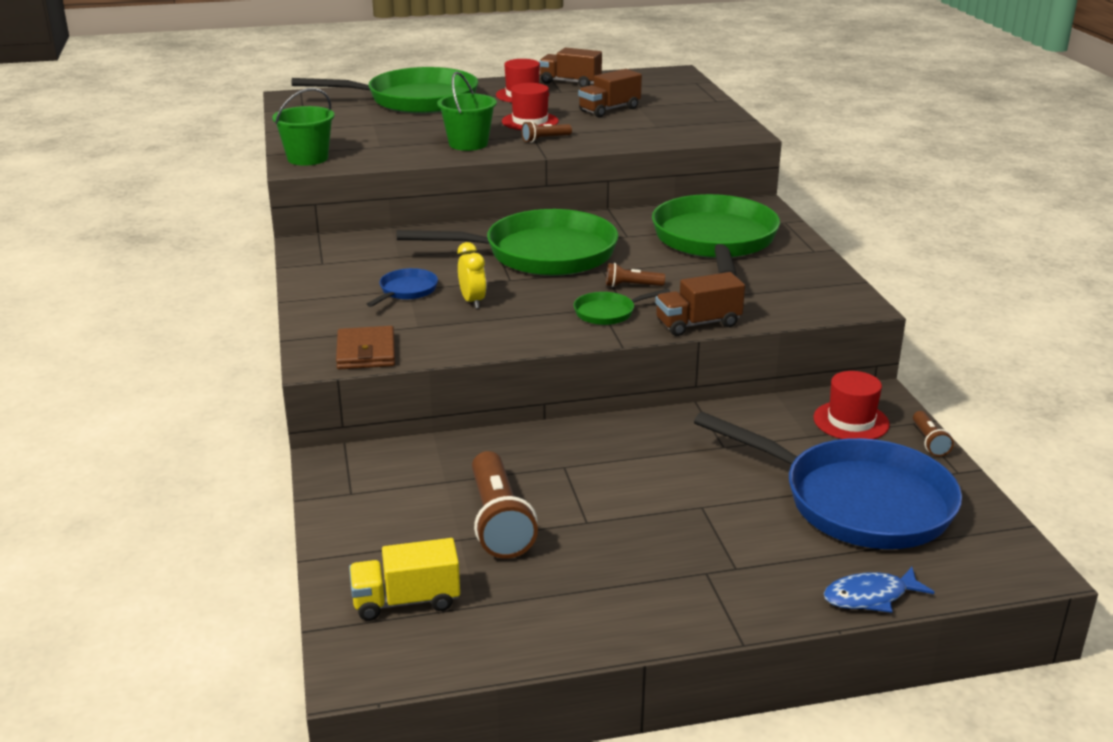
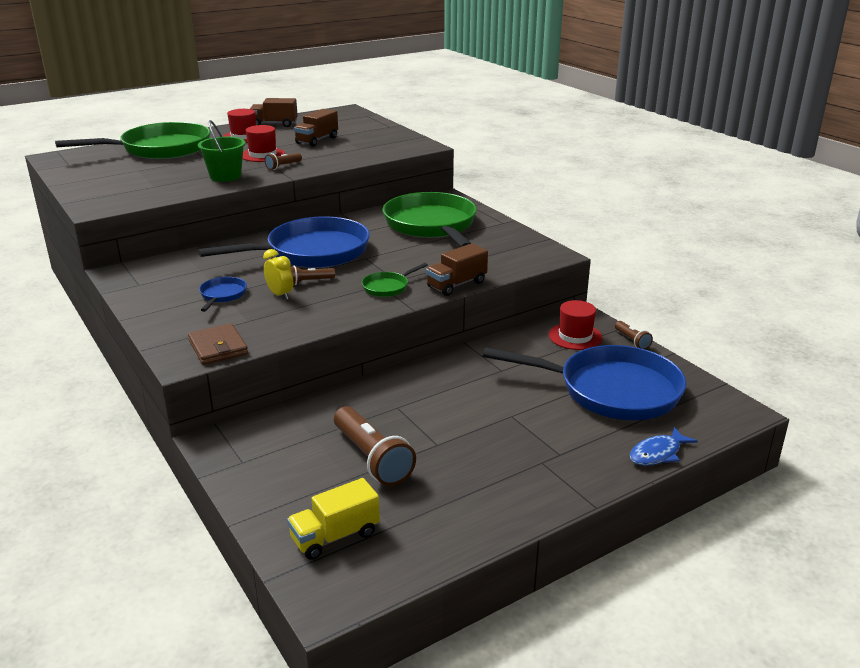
camera: 20 degrees left, 0 degrees up
(307, 158) = (99, 202): green bucket -> none
(542, 254) = (312, 252): green pan -> blue pan
(632, 286) = (393, 265): brown flashlight -> brown flashlight (309, 281)

